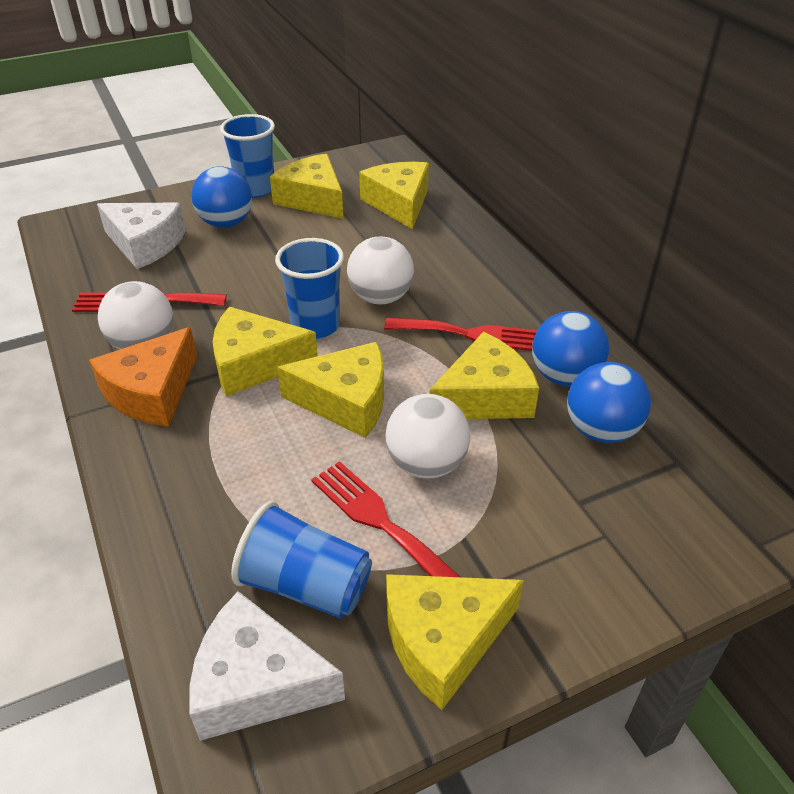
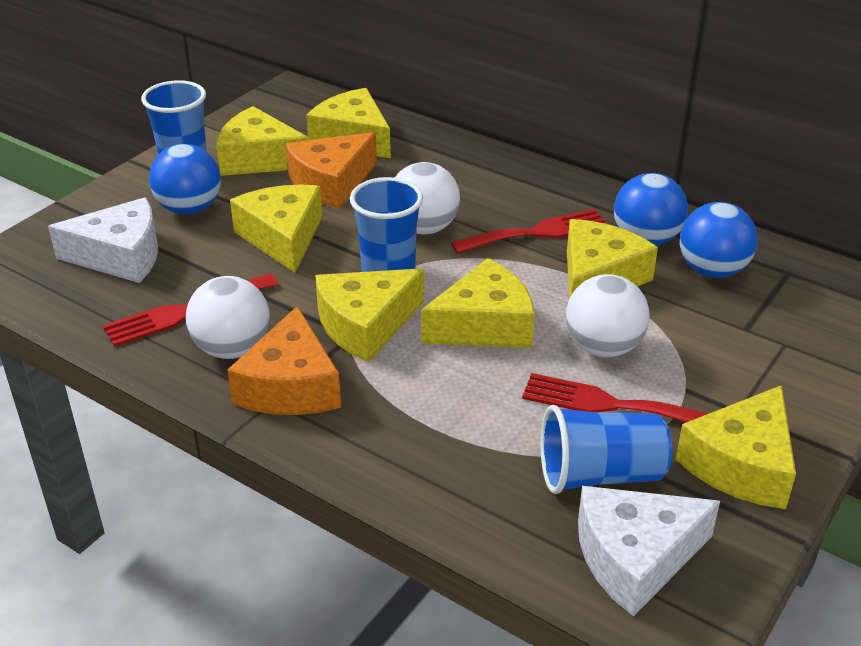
camera: 30 degrees left, 5 degrees down
(267, 268) = (283, 237): none -> yellow cheese
(346, 235) = (331, 183): none -> orange cheese

